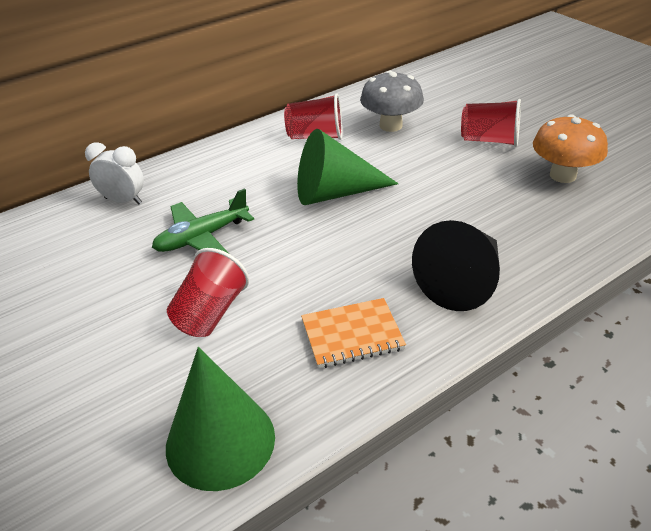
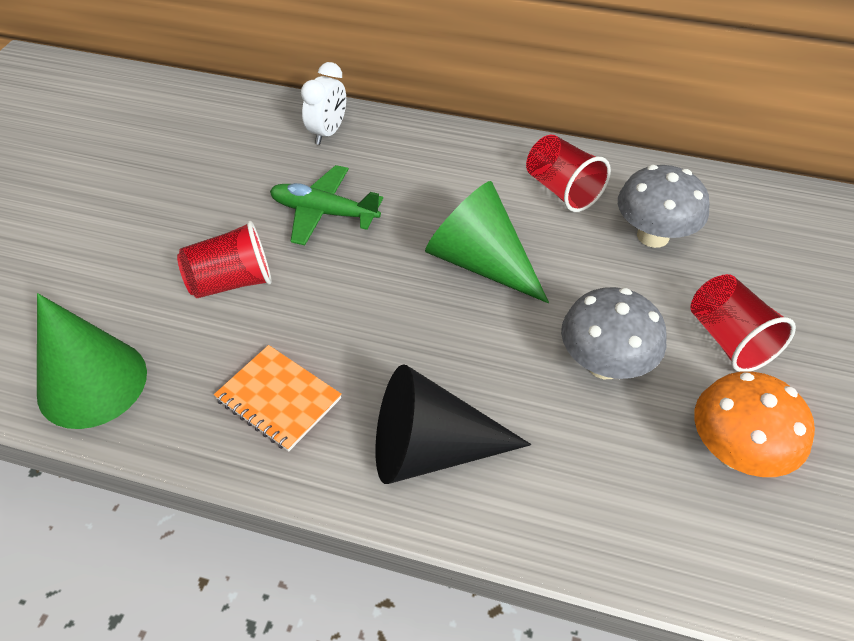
camera: 50 degrees right, 10 degrees up
(123, 200) = (328, 133): white clock -> white clock turned 45 degrees clockwise
(464, 187) = (604, 364): none -> grey mushroom

